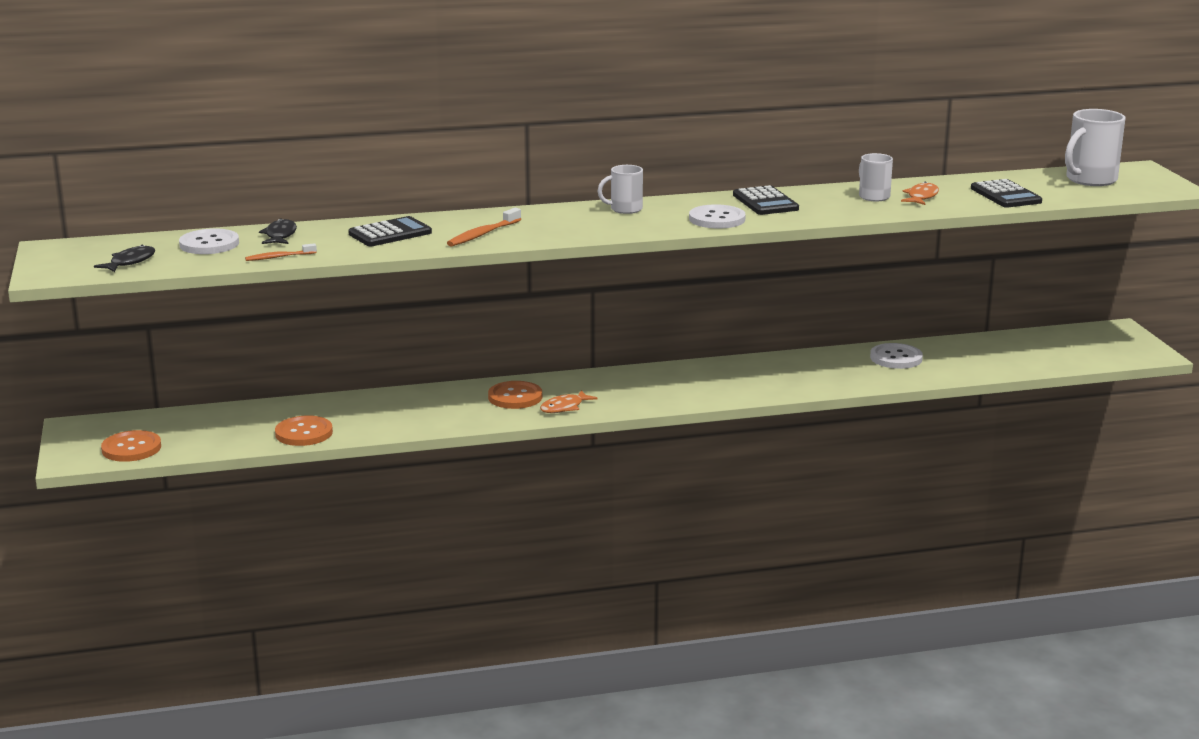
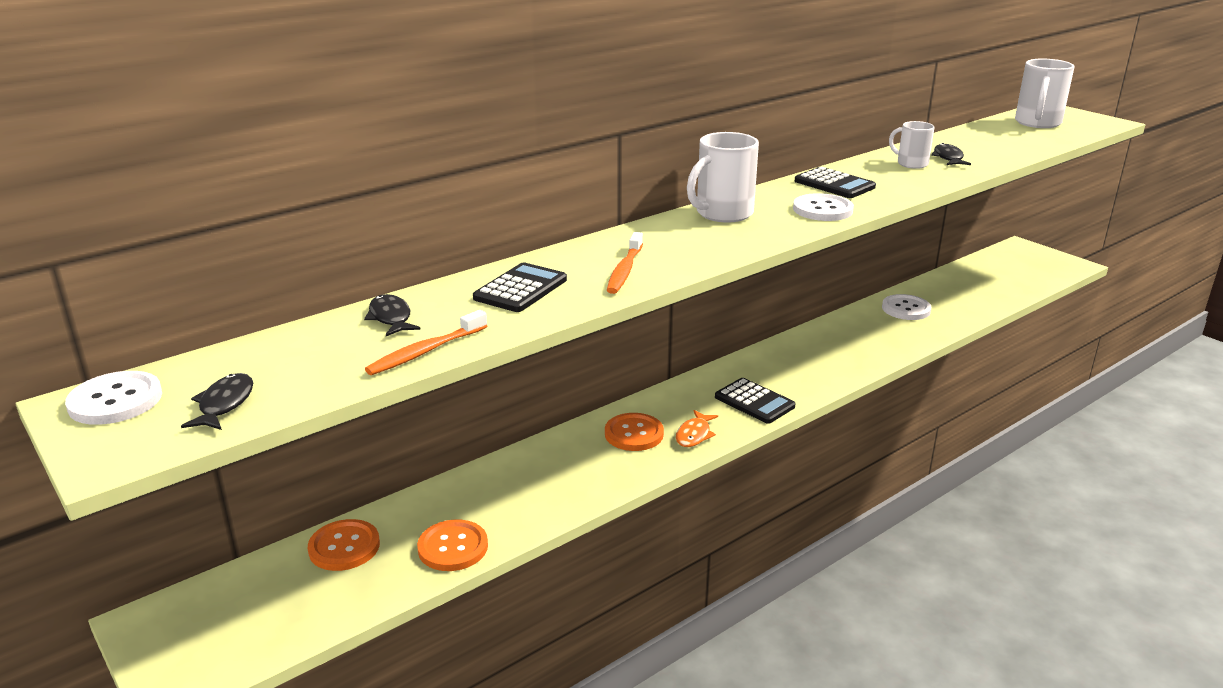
camera: 25 degrees left, 5 degrees up
(131, 448) = (250, 638): orange button -> orange button (344, 547)
(209, 244) = (310, 350): white button -> white button (115, 400)
(279, 257) = (425, 351): orange toothbrush -> orange toothbrush, size x1.50
(625, 209) = (722, 214): white mug -> white mug, size x1.66
(921, 197) = (948, 158): orange fish -> black fish
(1005, 195) = (1006, 146): black calculator -> black calculator (754, 402)

